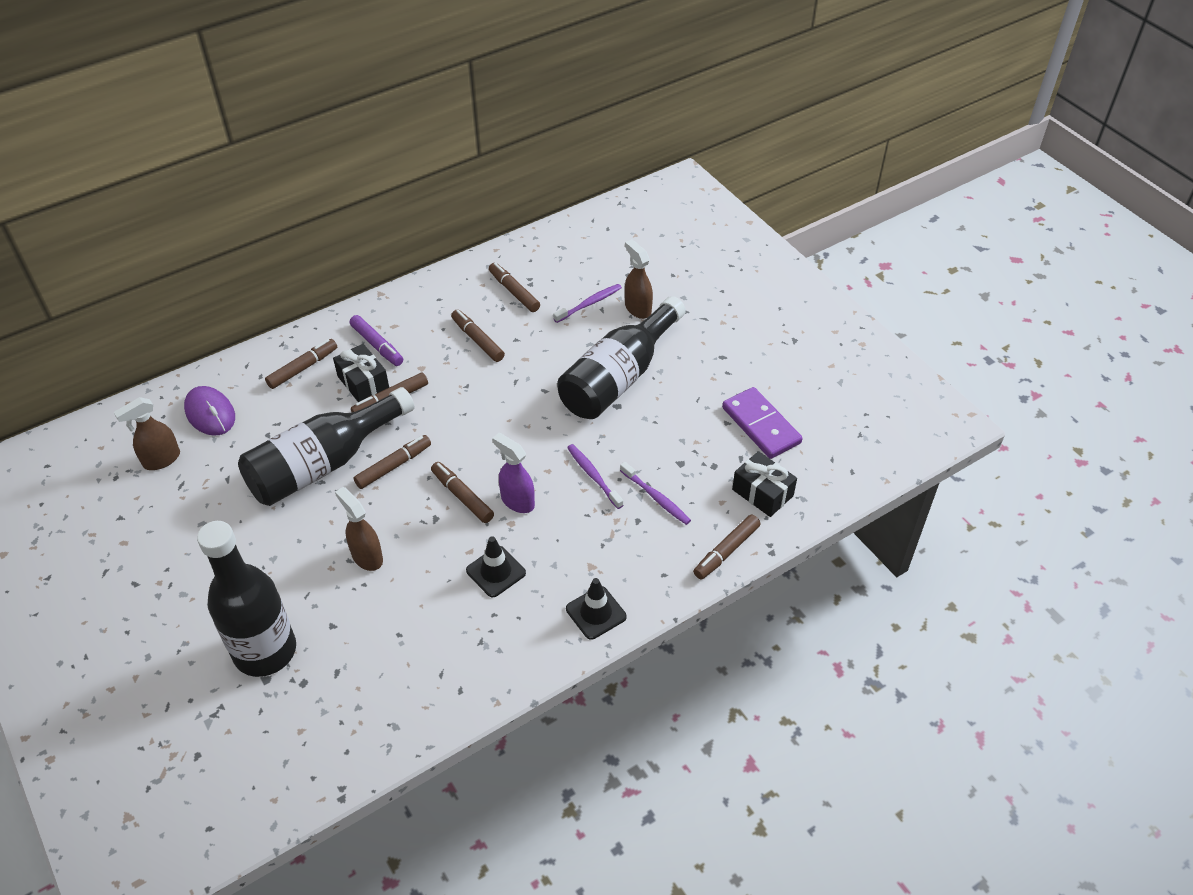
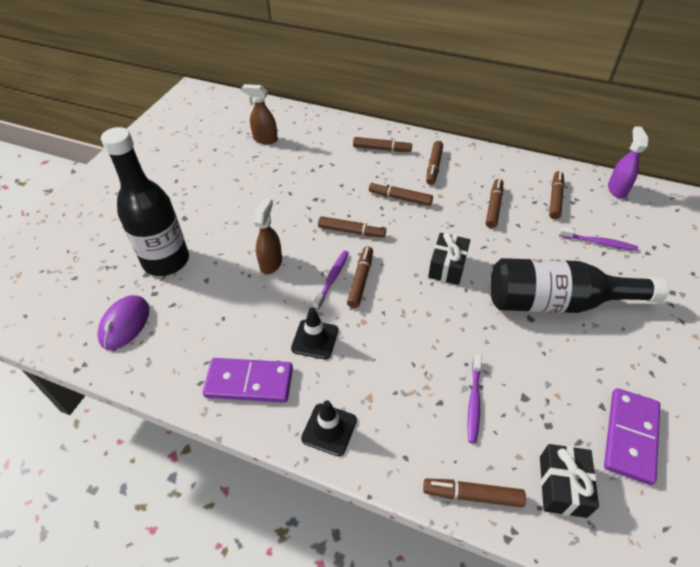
camera: 55 degrees right, 0 degrees up
(210, 413) = (313, 136): purple mouse -> purple mouse (125, 324)
(323, 464) = (322, 200): black bottle -> none
(363, 382) = (400, 178): black gift -> black gift (447, 266)
(377, 345) = (434, 166): purple marker -> brown marker
(496, 649) = (249, 382): none -> purple domino
(517, 501) = (385, 313): purple spray bottle -> purple spray bottle (617, 189)
(593, 476) = (452, 345): purple toothbrush -> purple toothbrush (332, 279)
(637, 308) = (632, 272): brown spray bottle -> none

